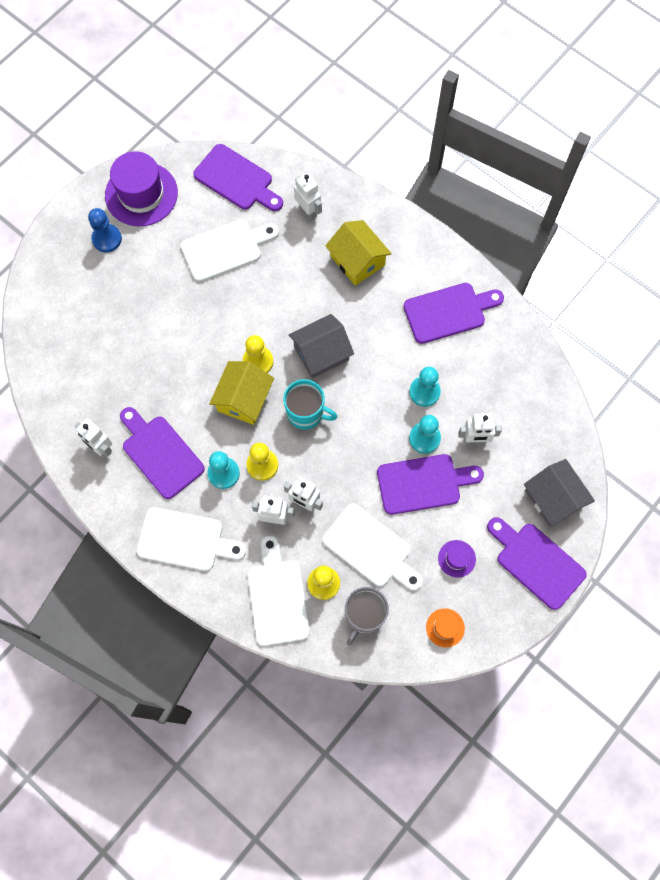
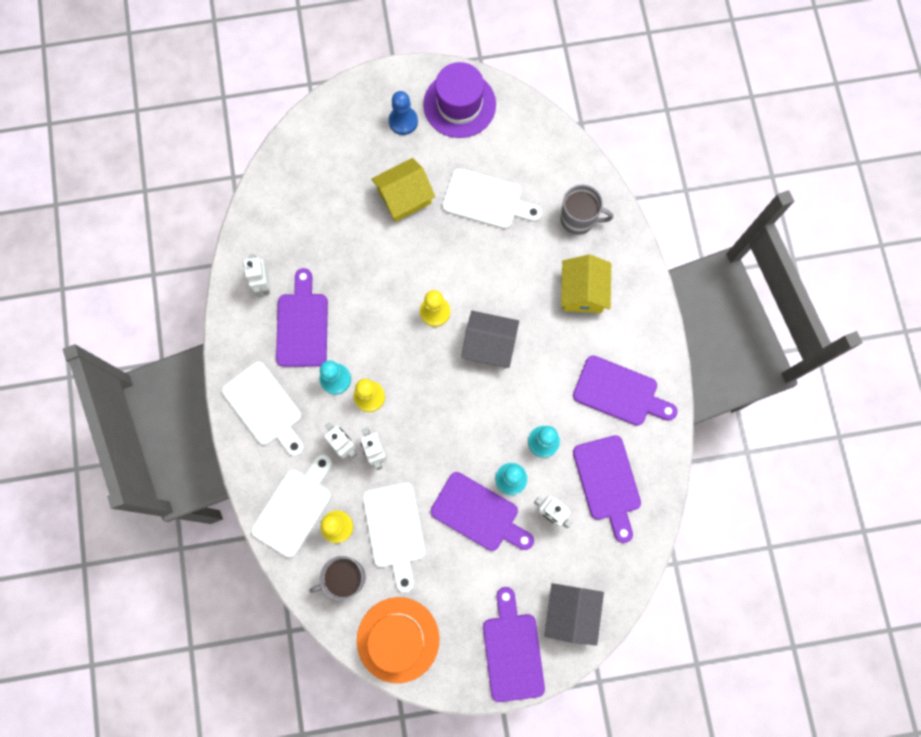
camera: 40 degrees right, 5 degrees up
(236, 179) = (544, 149): purple cutting board -> purple cutting board (608, 482)
(244, 399) = (399, 333): yellow house -> yellow house (404, 197)
(306, 413) = (437, 383): turquoise mug -> none
(308, 211) = (578, 219): white robot -> grey mug
(445, 627) = (398, 639): orange hat -> orange hat, size x2.16
(456, 558) = (453, 594): purple hat -> none

